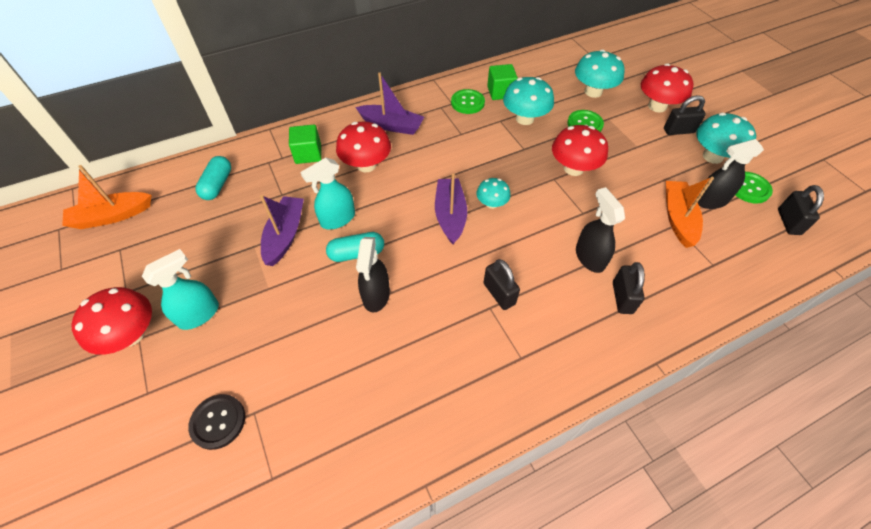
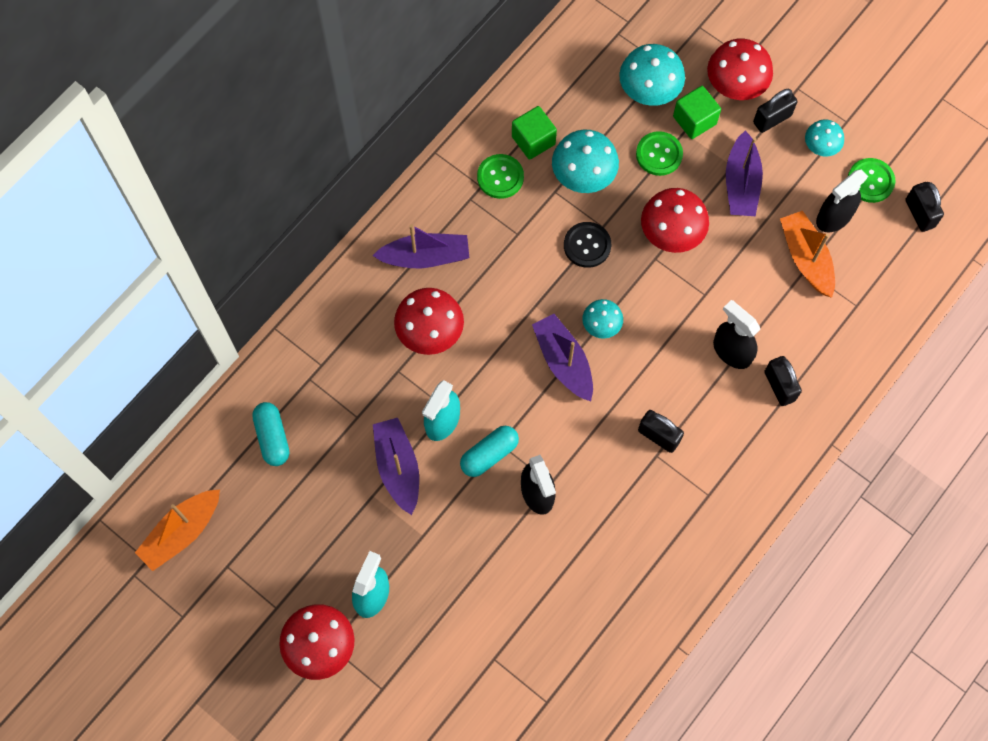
camera: 25 degrees left, 15 degrees up
(218, 422) = (467, 681): black button -> black button (587, 245)
(308, 154) = (350, 346): green cube -> green cube (694, 120)
(640, 158) = (741, 183): none -> purple boat
(712, 156) = (820, 146): turquoise mushroom -> turquoise mushroom, size x0.59

